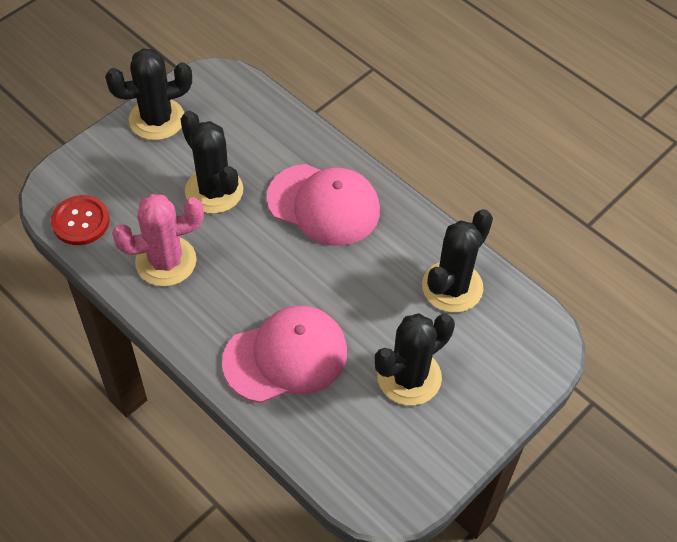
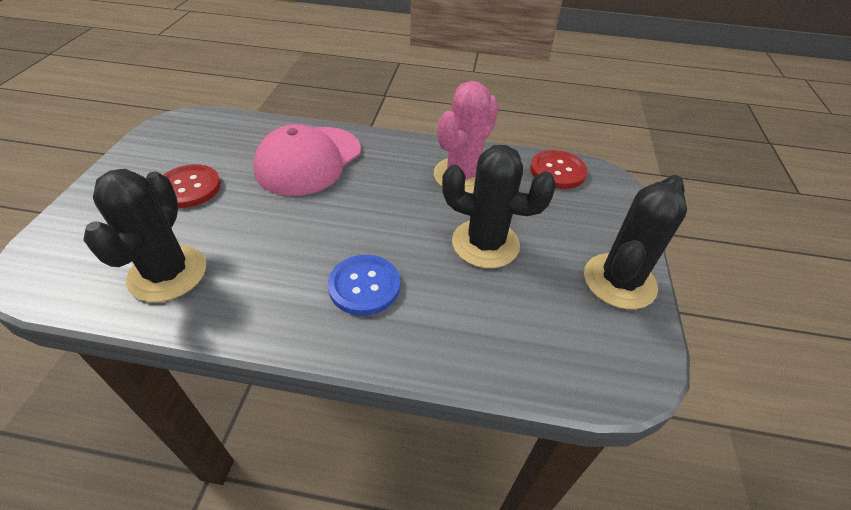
camera: 145 degrees right, 10 degrees down
(324, 205) = (364, 286): pink cap -> blue button
(409, 377) = (189, 188): black cactus -> red button

